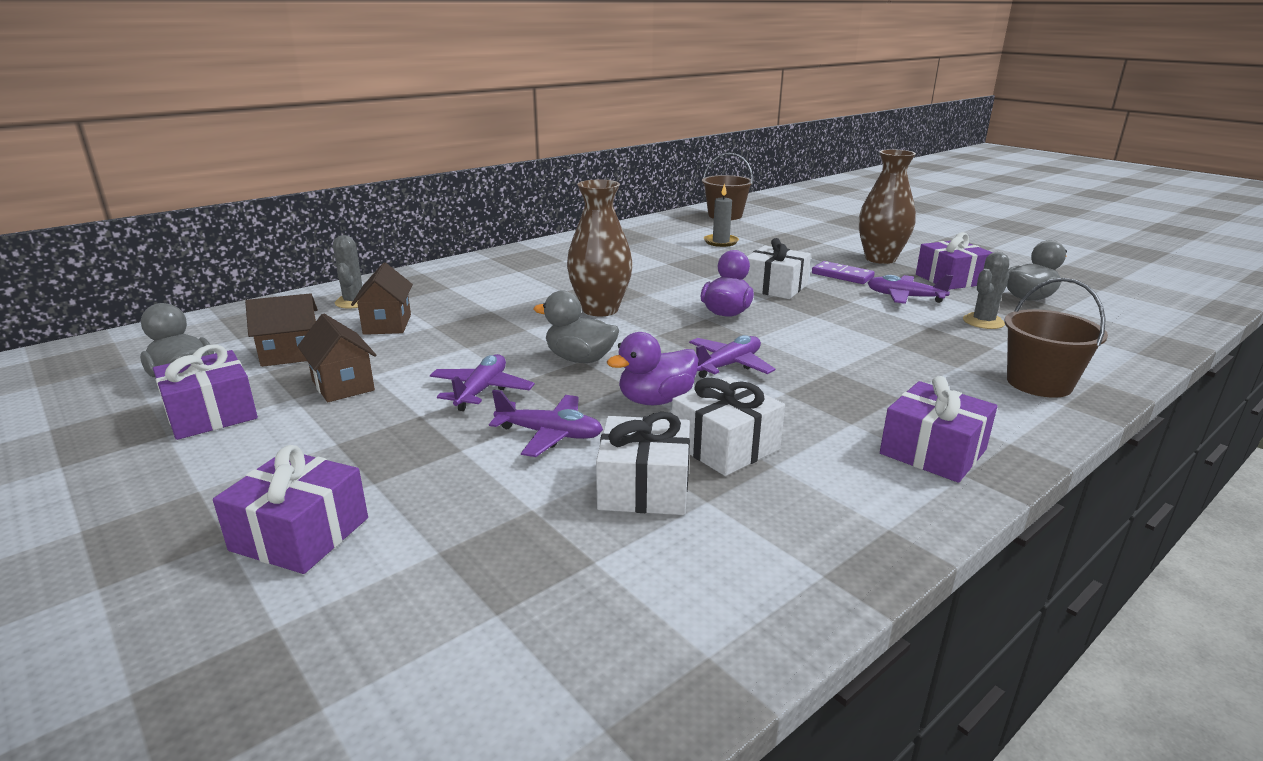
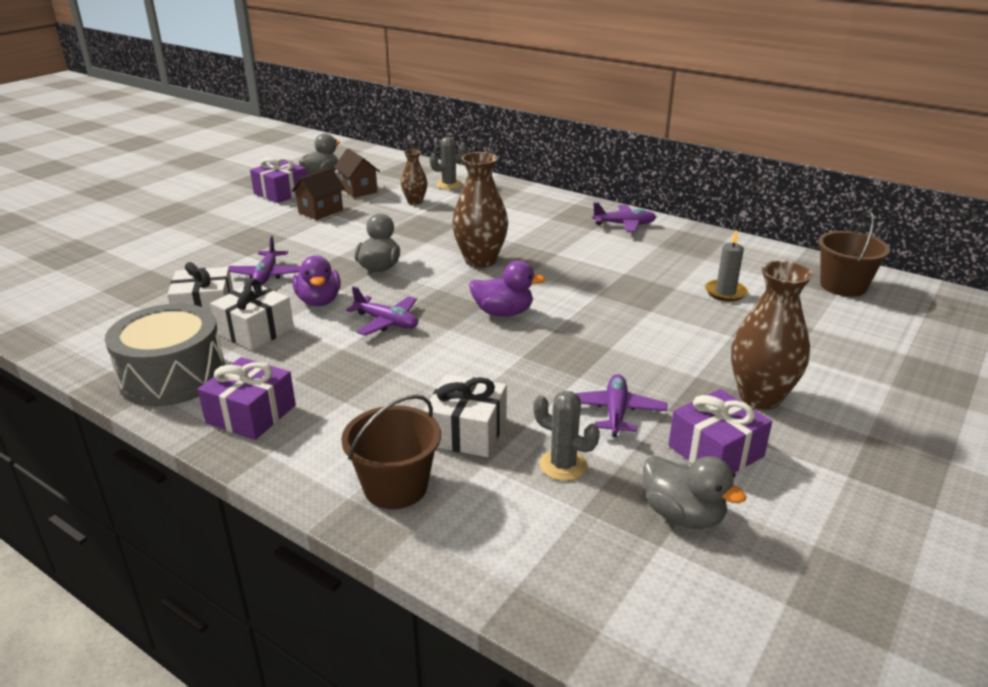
camera: 75 degrees right, 5 degrees up
(300, 534) = (169, 239): purple gift -> none
(387, 324) = (415, 201): brown house -> brown vase
(481, 391) = (321, 247): purple plane -> purple plane (624, 224)
(656, 400) = (319, 301): purple duck -> purple duck turned 150 degrees counterclockwise
(775, 287) = (592, 332): white gift -> white gift (466, 431)
(842, 275) = (665, 370): purple domino -> none
(843, 511) = (173, 376): none -> grey drum

